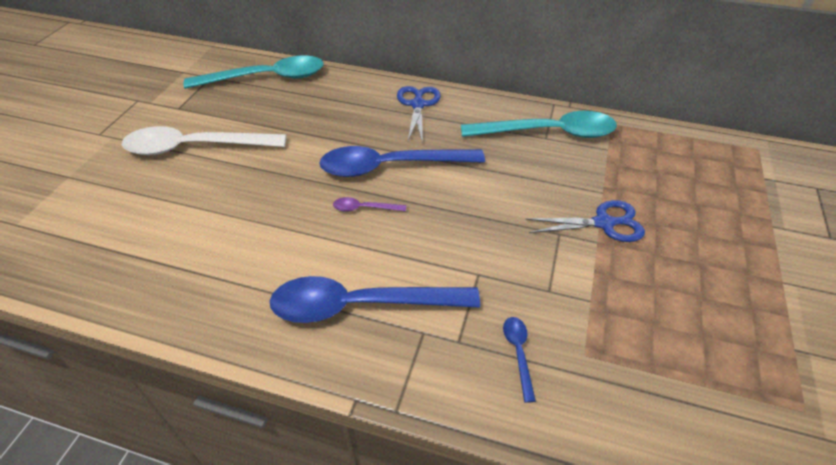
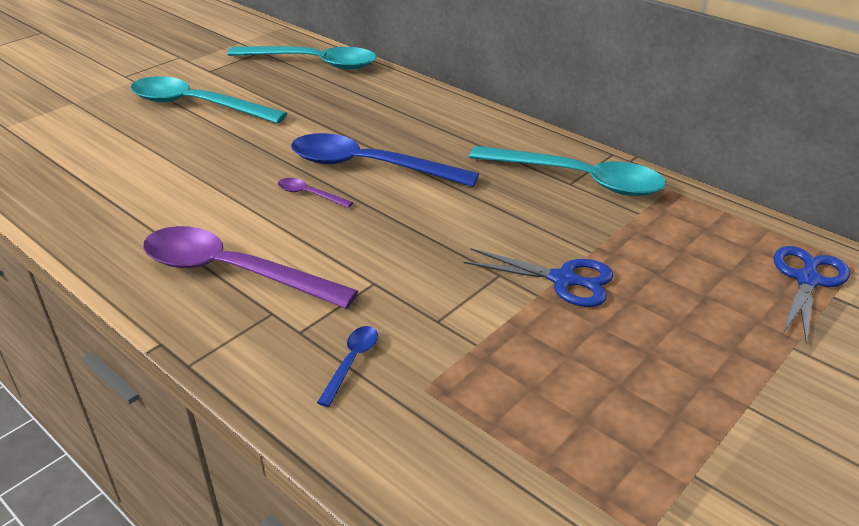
camera: 25 degrees right, 10 degrees down
(195, 147) = (196, 105): white spoon -> turquoise spoon
(361, 305) = (233, 272): blue spoon -> purple spoon
(418, 105) = (449, 119): blue scissors -> blue scissors (807, 280)

